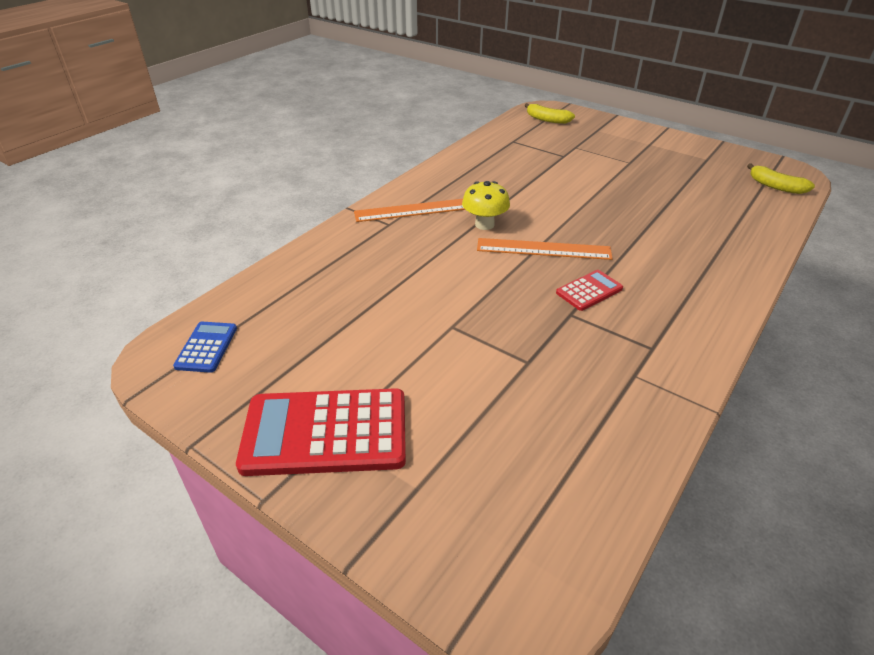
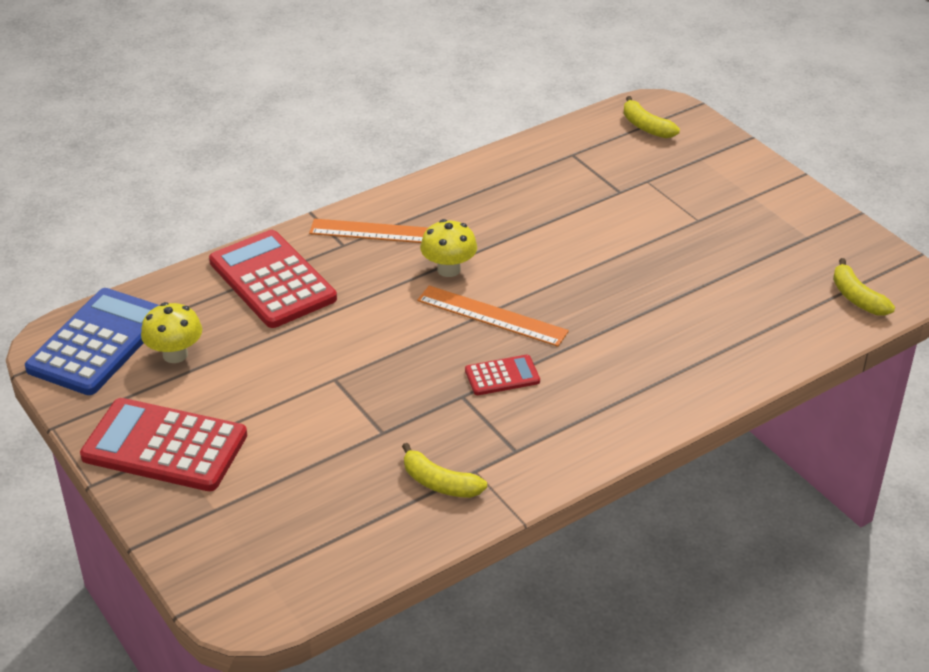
camera: 20 degrees right, 0 degrees up
(206, 347) = (98, 342): blue calculator -> blue calculator, size x2.04
(290, 340) = (175, 354): none -> yellow mushroom
(346, 261) = (272, 280): none -> red calculator
(614, 395) = (439, 483): none -> yellow banana

